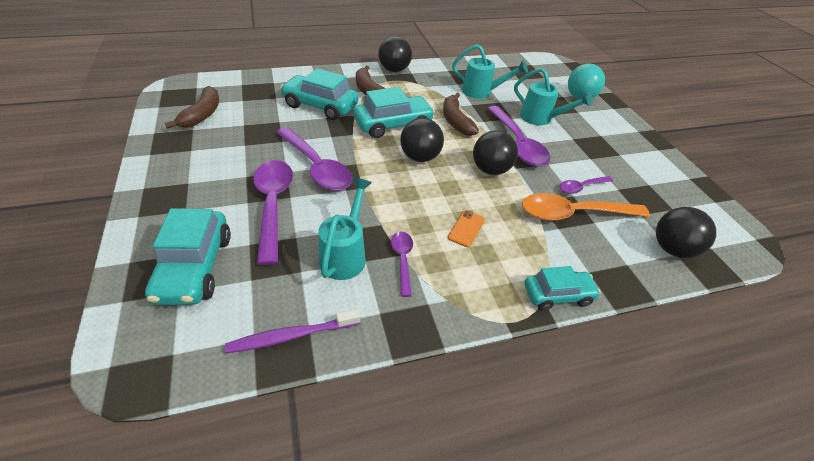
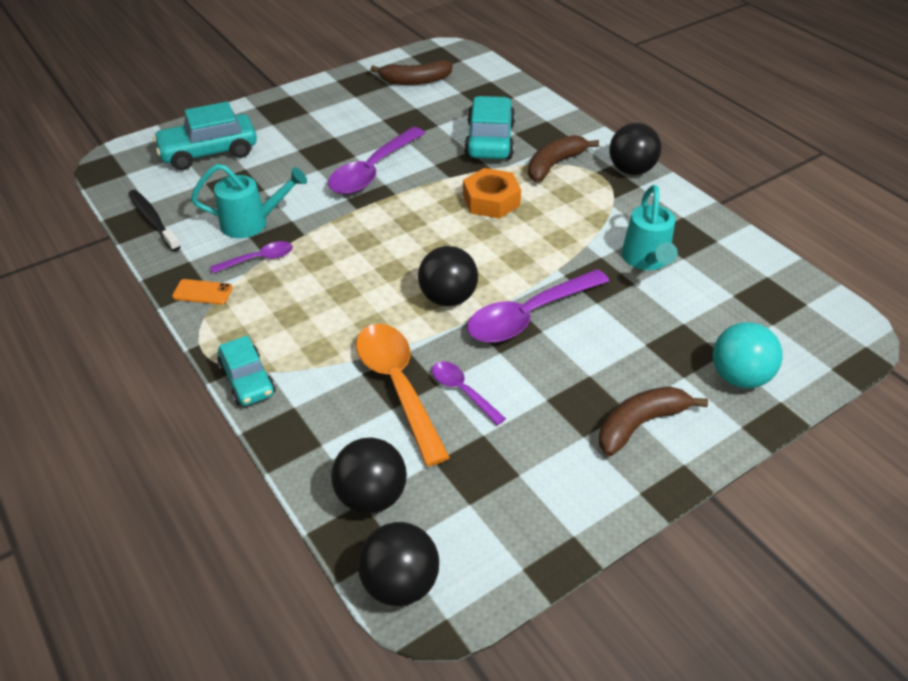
camera: 75 degrees right, 0 degrees up
(273, 205) = (301, 164): purple spoon -> none
(291, 336) = (153, 220): purple toothbrush -> black toothbrush
(393, 125) = (491, 200): turquoise car -> orange nut
(420, 157) = (436, 235): black ball -> black ball (400, 583)
(455, 121) = (542, 249): brown banana -> brown banana (640, 424)
(466, 228) = (325, 295): orange phone -> orange phone (202, 292)
(541, 119) = (620, 333): turquoise watering can -> none

